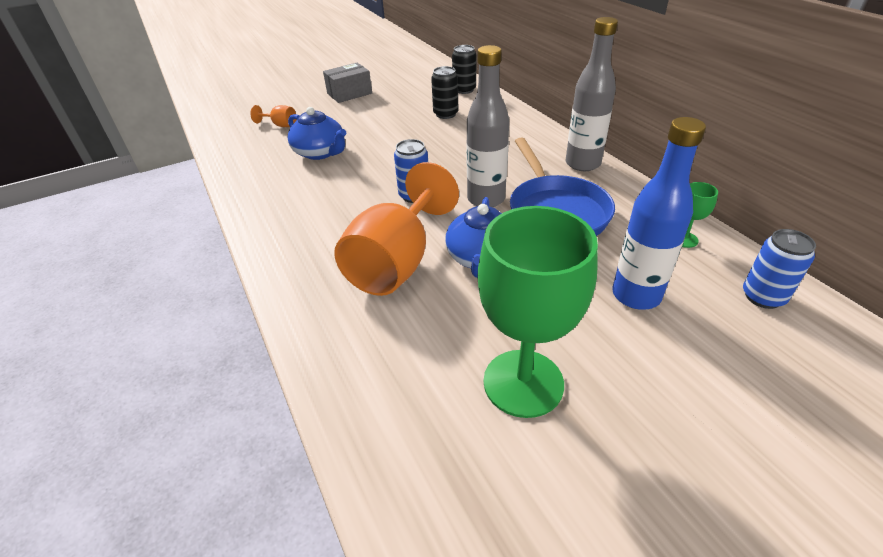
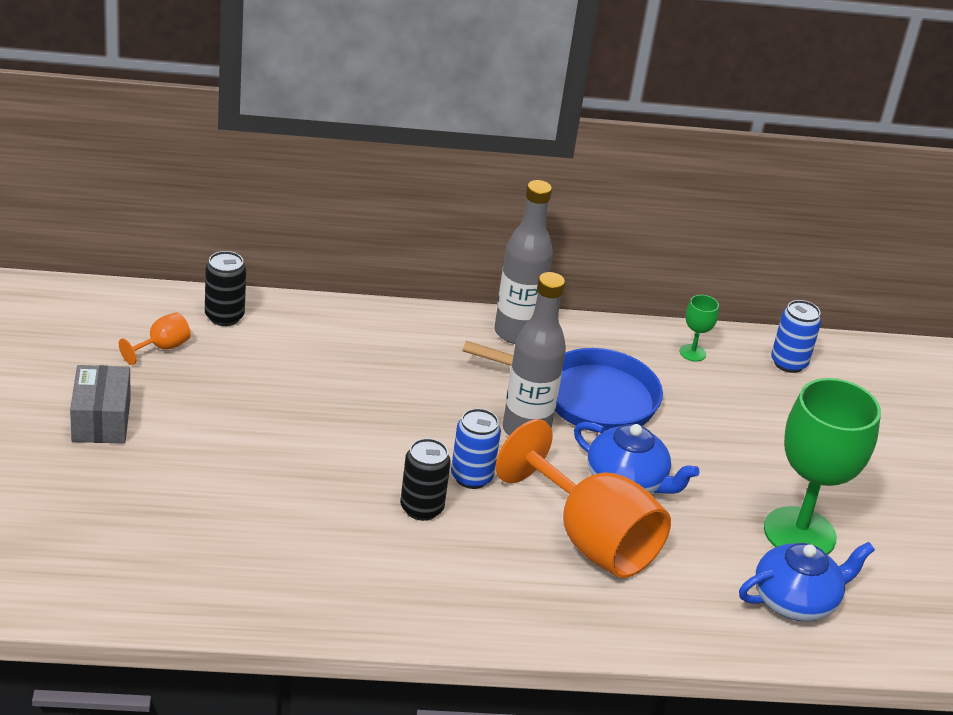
camera: 70 degrees left, 5 degrees down
(280, 125) = (140, 526): orange goblet -> orange goblet (161, 348)
(320, 152) = (280, 514): blue teapot -> blue teapot (796, 600)
(445, 114) = (284, 365): black can -> black can (421, 508)
(636, 295) = (743, 422): blue bottle -> none

